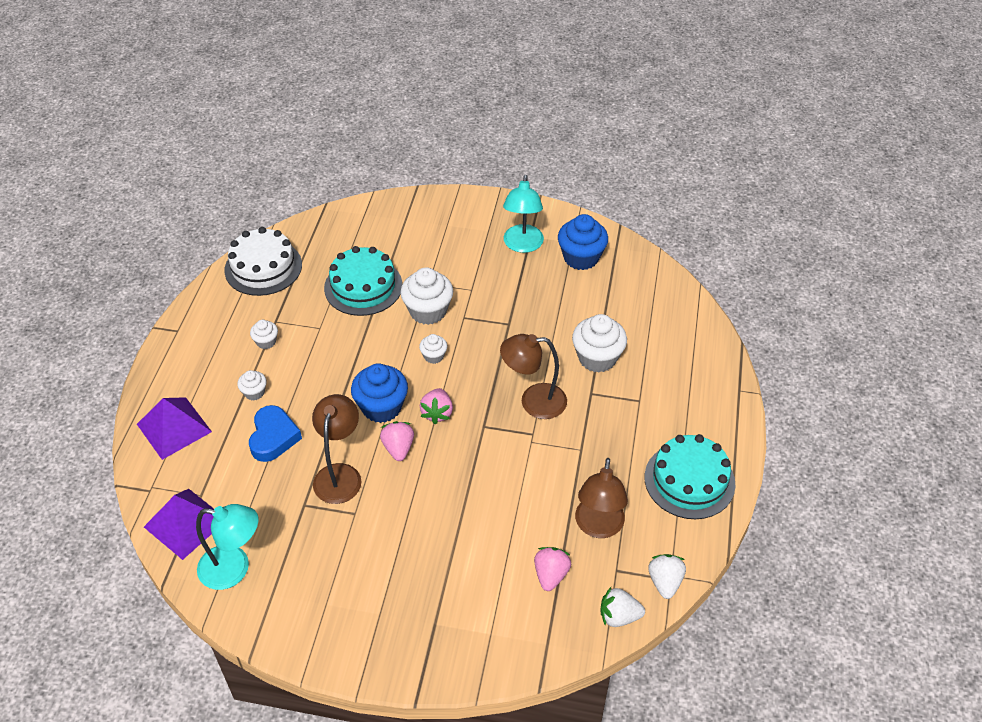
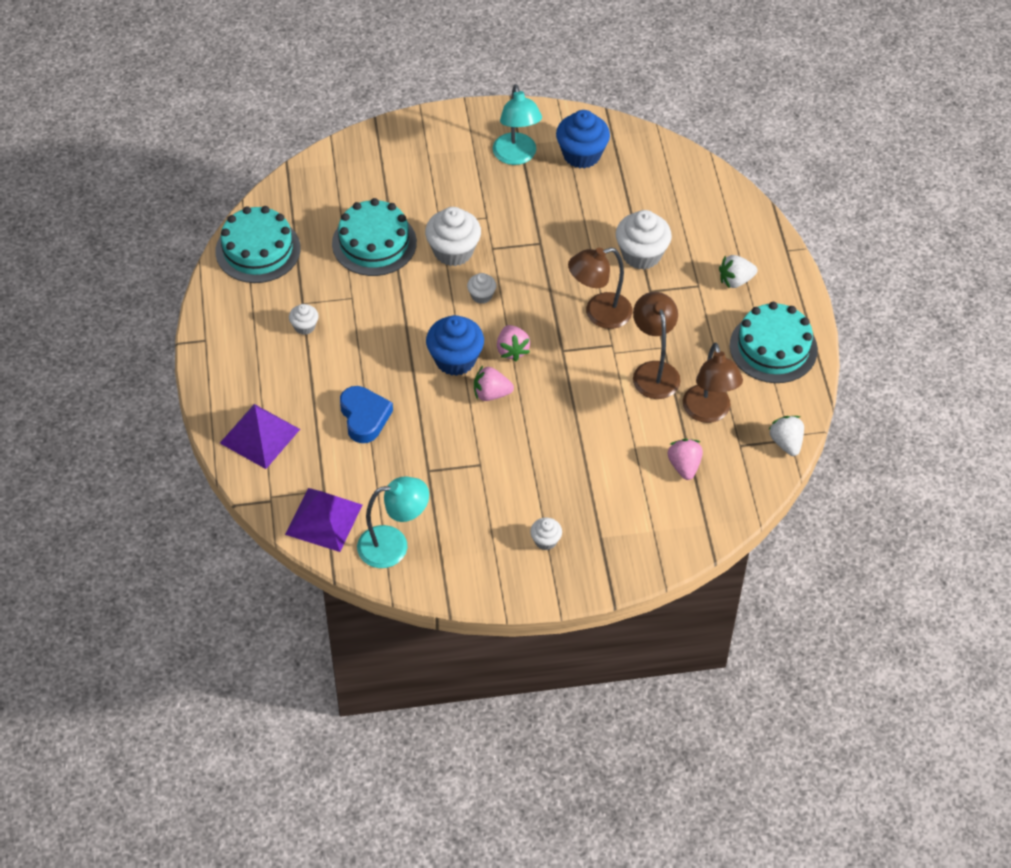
camera: 20 degrees left, 5 degrees up
(254, 392) = (321, 380): white cupcake -> white cupcake (545, 541)
(263, 267) = (258, 250): white cake -> turquoise cake
(340, 474) = (447, 433): brown lamp -> brown lamp (654, 371)
(398, 448) = (491, 394): pink strawberry -> pink strawberry turned 60 degrees counterclockwise
(619, 616) = (758, 483): white strawberry -> white strawberry (735, 280)

